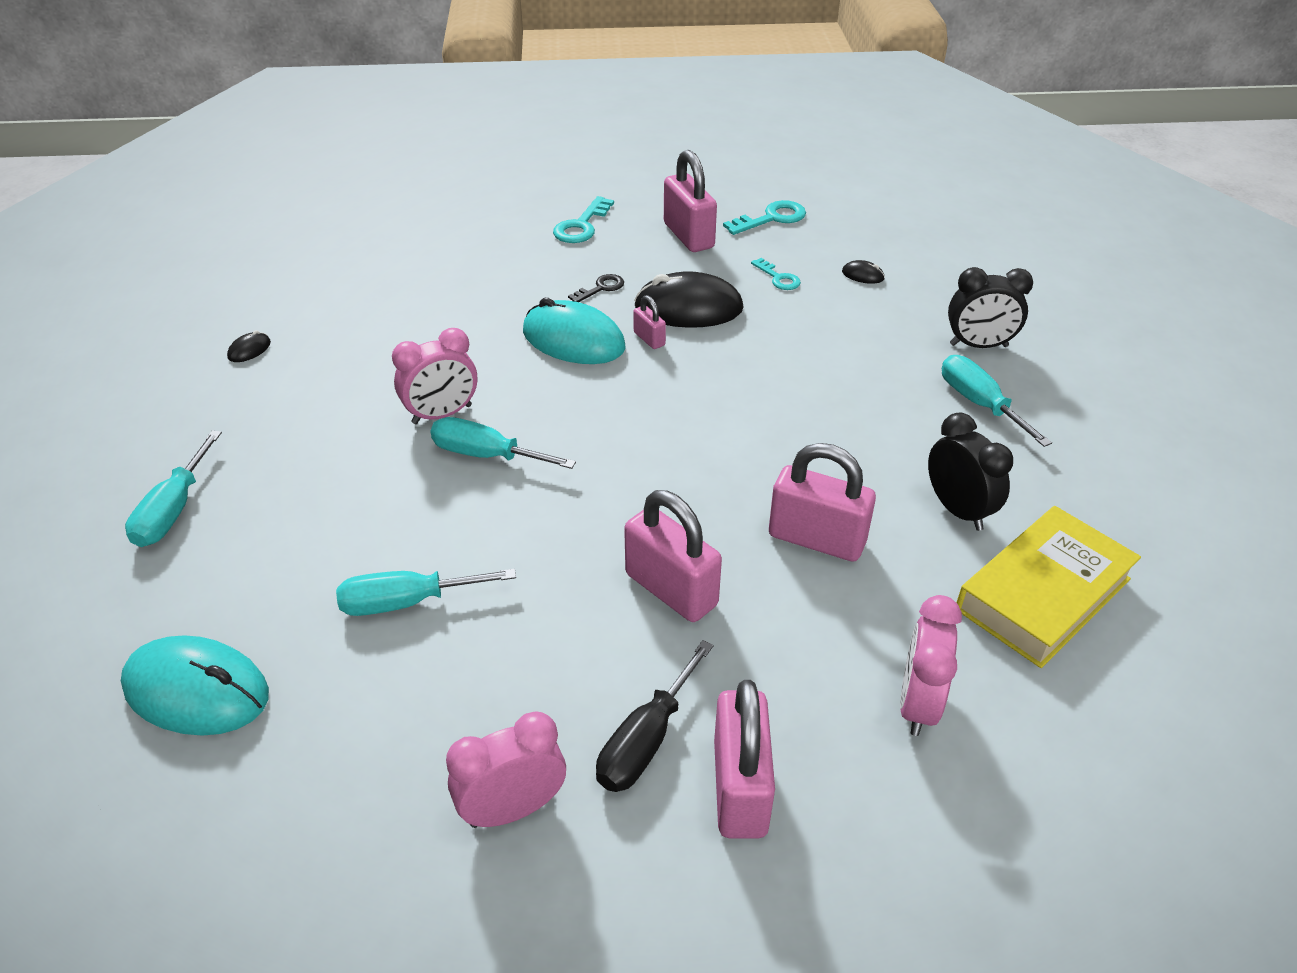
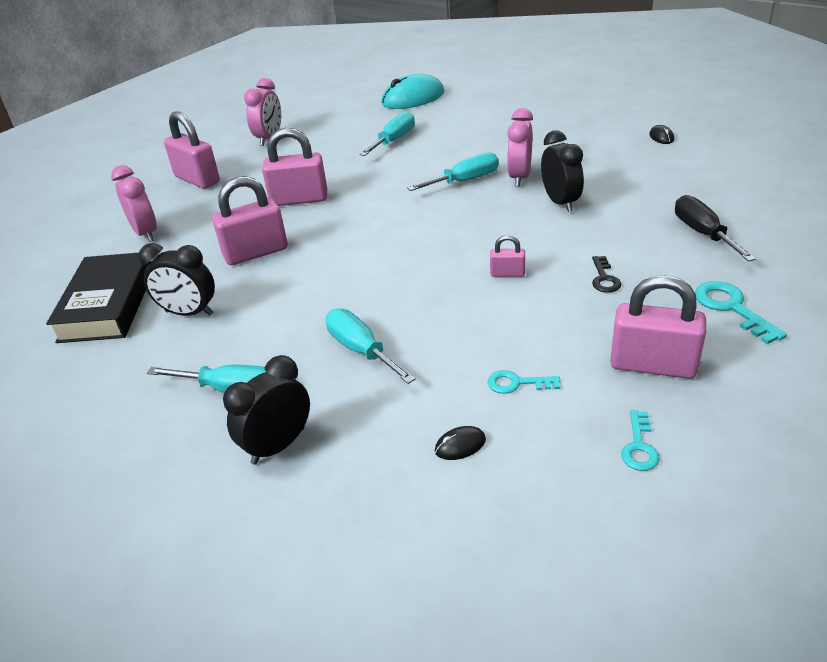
camera: 135 degrees right, 5 degrees down
(174, 510) = (530, 104): turquoise screwdriver -> turquoise screwdriver (361, 350)
(481, 361) = (560, 202): none -> black clock
(573, 340) = (545, 242): turquoise mouse -> none
(646, 740) = (247, 168): black screwdriver -> black screwdriver (703, 233)
(688, 308) = (527, 309): black mouse -> none
(771, 218) = (639, 446): turquoise key -> turquoise key, size x0.64
(1042, 594) = (108, 305): yellow book -> black book

